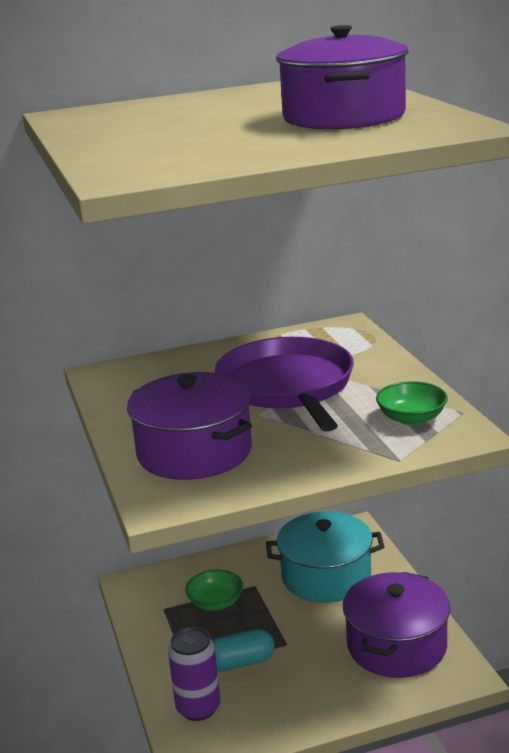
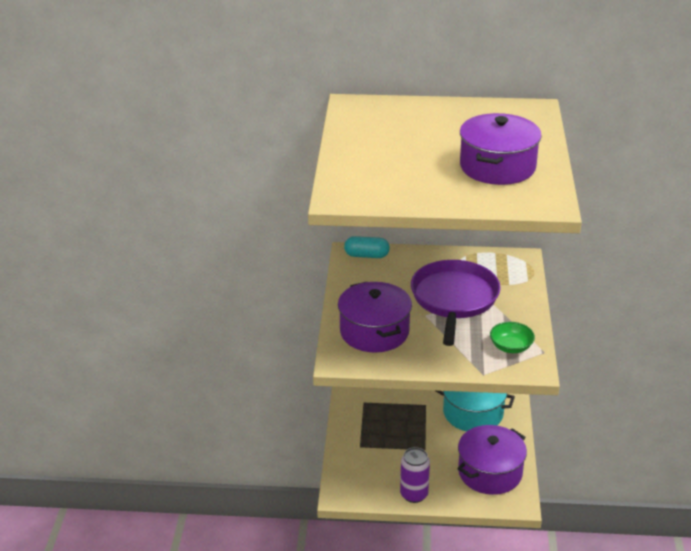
camera: 20 degrees right, 10 degrees up
(198, 708) = (355, 471): purple can -> purple can (414, 494)
(215, 602) = (396, 408): green bowl -> none
(240, 663) = (392, 452): turquoise capsule -> turquoise capsule (366, 255)

